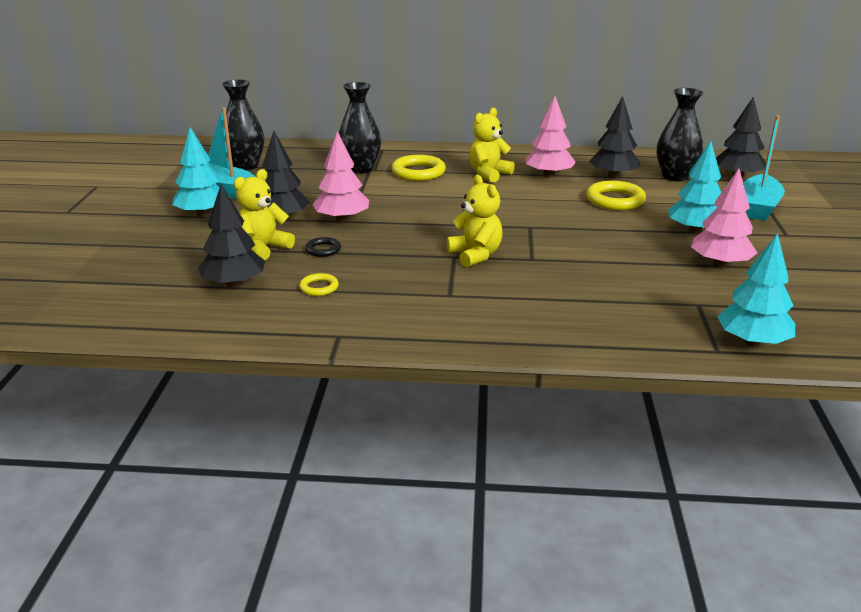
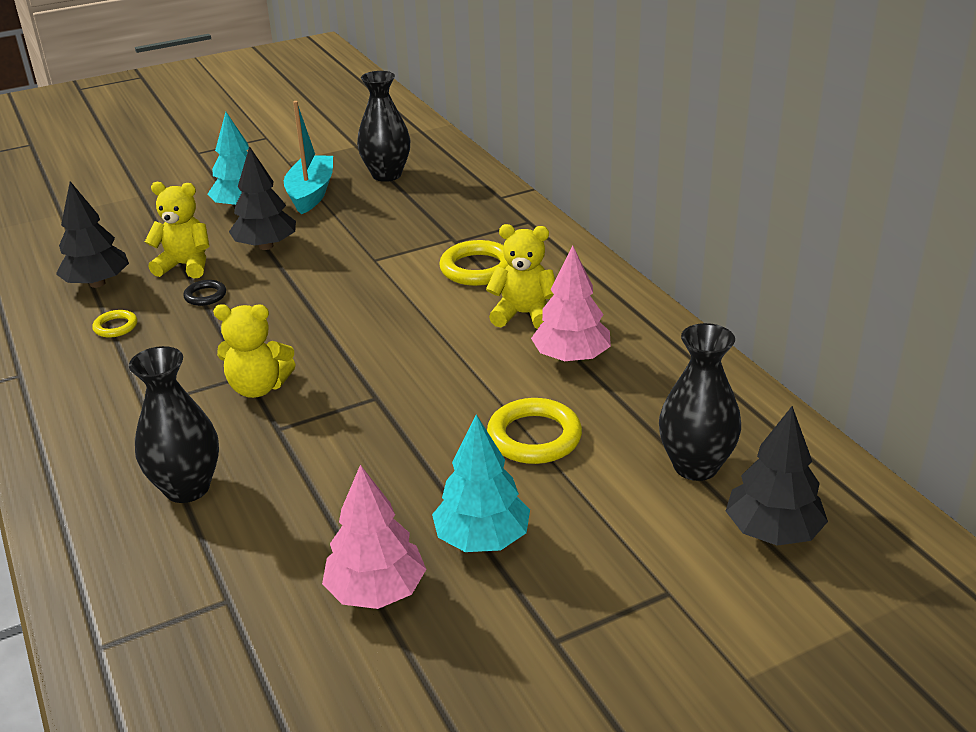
camera: 60 degrees right, 5 degrees up
(342, 219) = (291, 277): pink tree -> none
(360, 169) = (447, 233): black vase -> black vase (187, 488)
(475, 255) = (258, 387): yellow teddy bear -> yellow teddy bear turned 60 degrees clockwise
(613, 176) = (630, 410): black tree -> none
(752, 342) = (137, 676): turquoise tree -> none
(758, 207) = (649, 585): turquoise boat -> none

